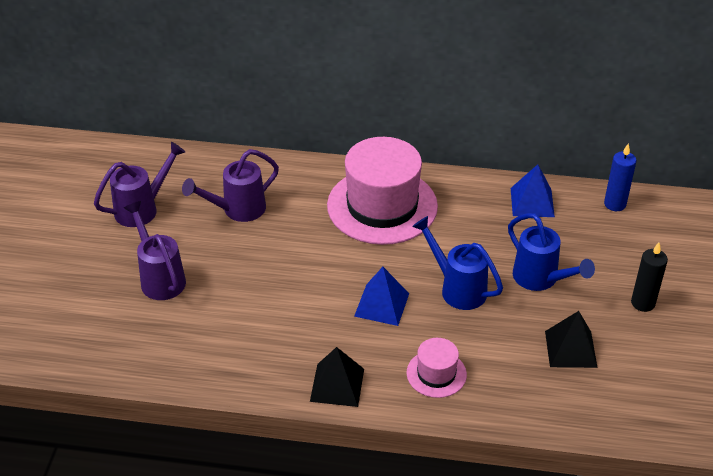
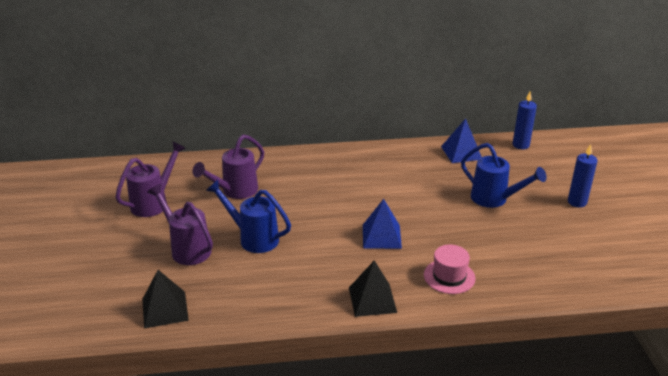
camera: 15 degrees left, 10 degrees down
(382, 206) = (350, 171): pink hat -> none
(457, 288) = (435, 215): blue watering can -> blue watering can (253, 238)
(570, 349) = (542, 241): black pyramid -> black pyramid (165, 309)
(643, 303) = (577, 202): black candle -> blue candle

